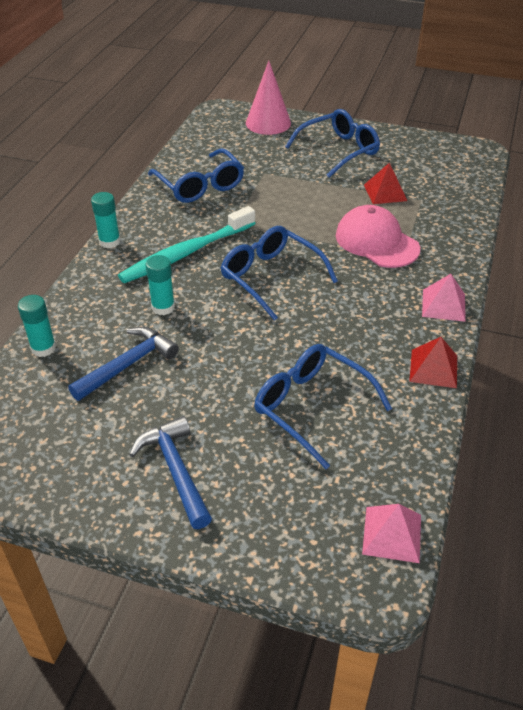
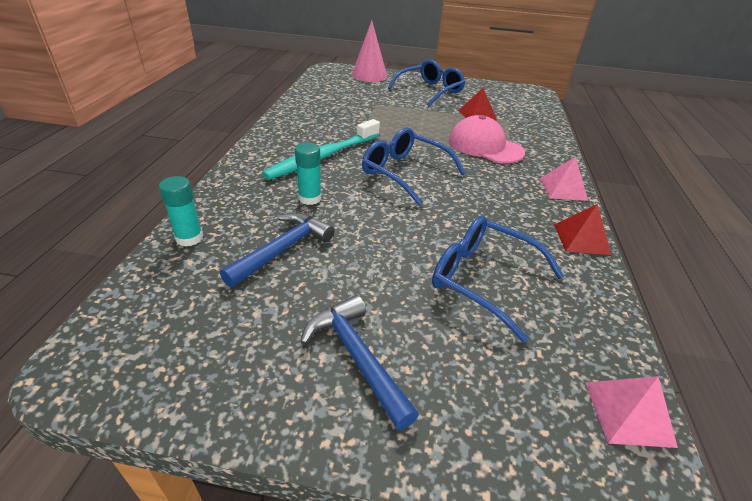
camera: 10 degrees left, 5 degrees down
(109, 242) = (250, 150): turquoise glue stick -> none
(200, 186) = (324, 112): blue glasses -> none

